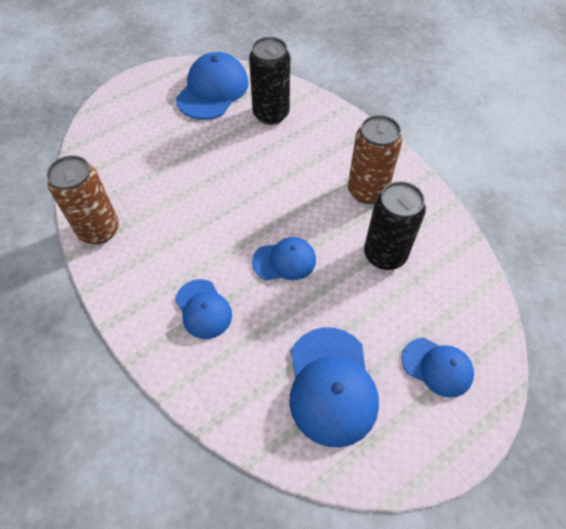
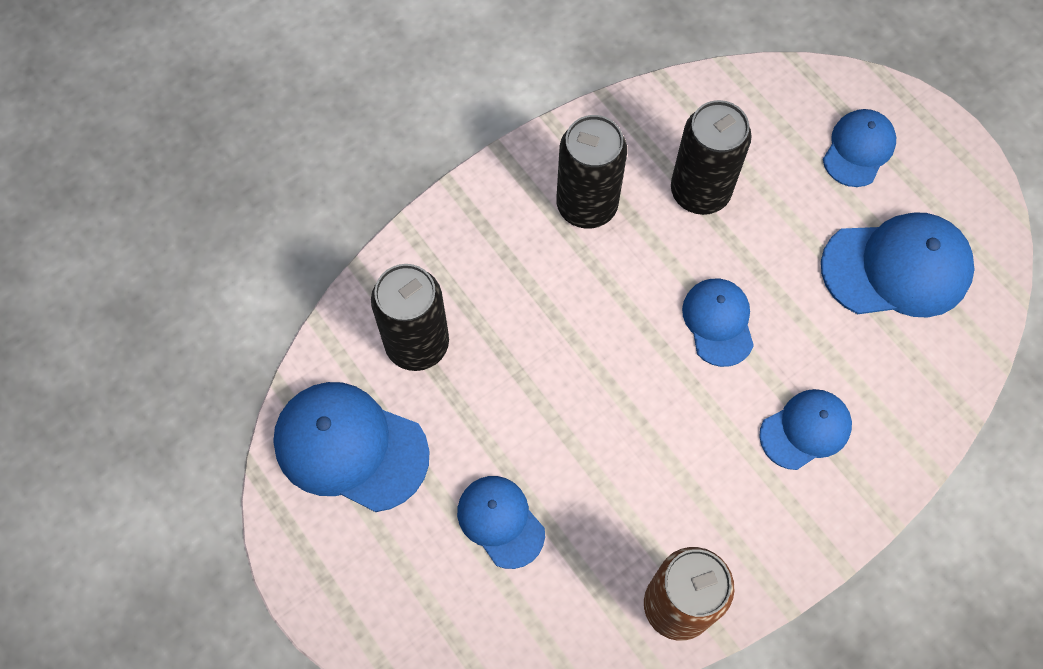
camera: 90 degrees left, 10 degrees up
(163, 150) = (500, 521): none -> blue cap
(367, 191) = (586, 205): brown can -> black can

